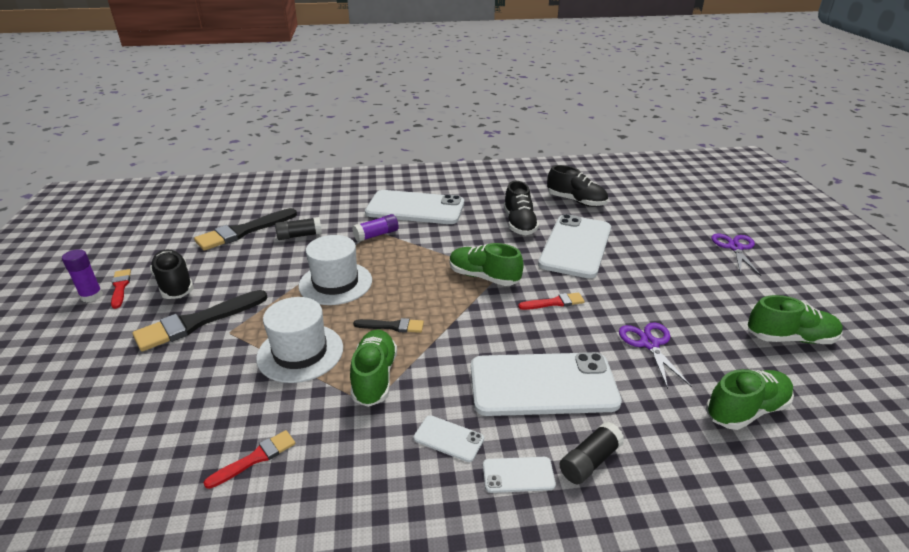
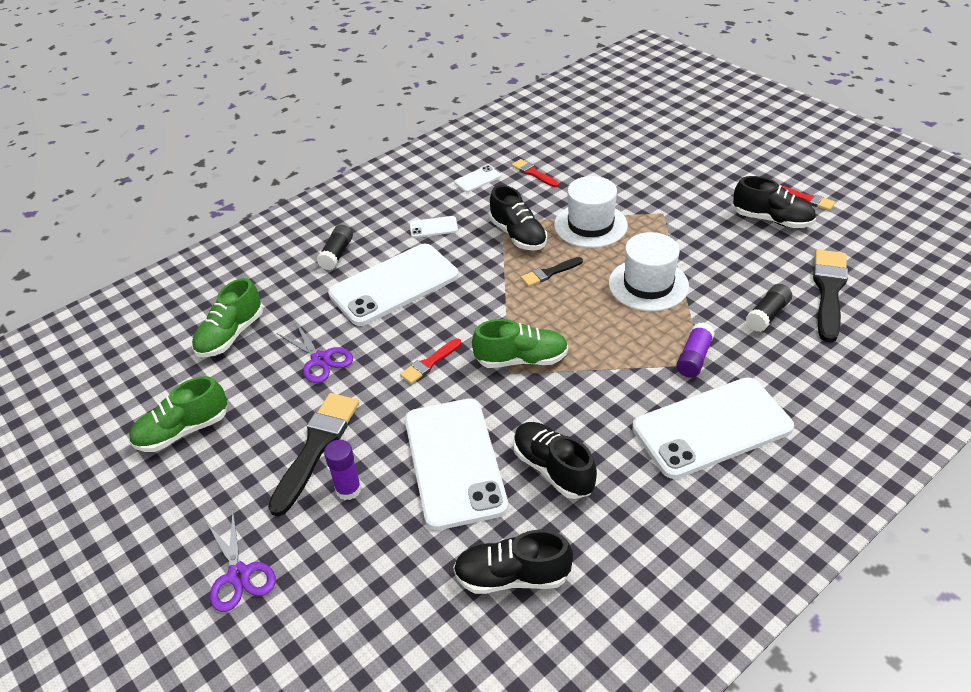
camera: 150 degrees right, 10 degrees up
(91, 296) = (809, 185): purple glue stick -> purple glue stick (348, 489)
(196, 322) = (697, 207): black brush -> black brush (316, 447)
(255, 458) = (533, 173): red brush -> red brush turned 120 degrees clockwise
(374, 377) = (518, 235): green shoe -> black shoe
(518, 475) = (377, 230): white phone -> white phone (477, 179)

